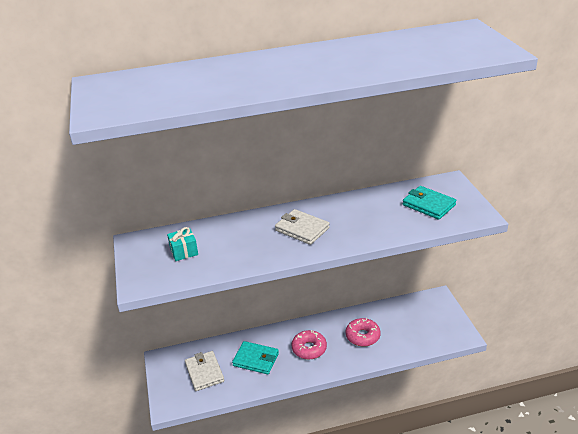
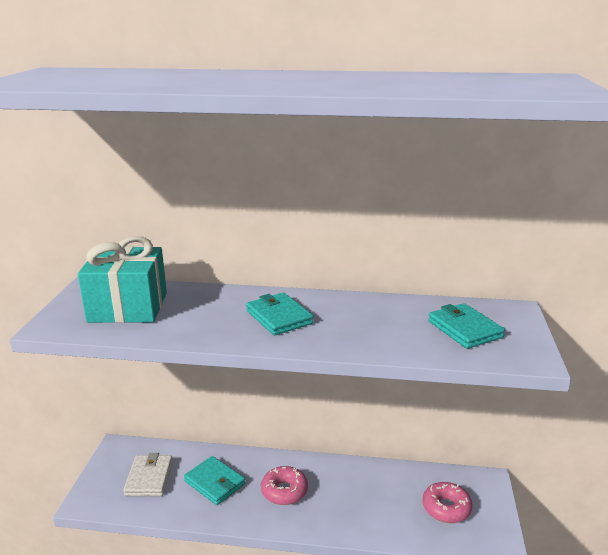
camera: 20 degrees right, 10 degrees down
(184, 251) = (128, 307): turquoise gift -> turquoise gift, size x2.21
(302, 229) = (279, 317): white wallet -> turquoise wallet
(362, 336) = (360, 498): pink donut -> pink donut (446, 508)

